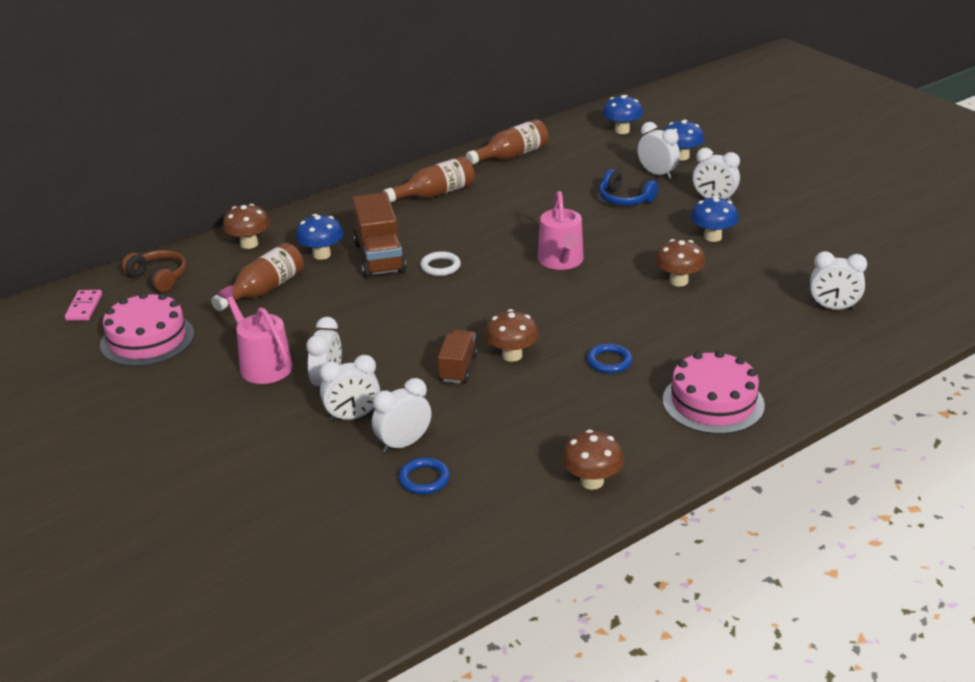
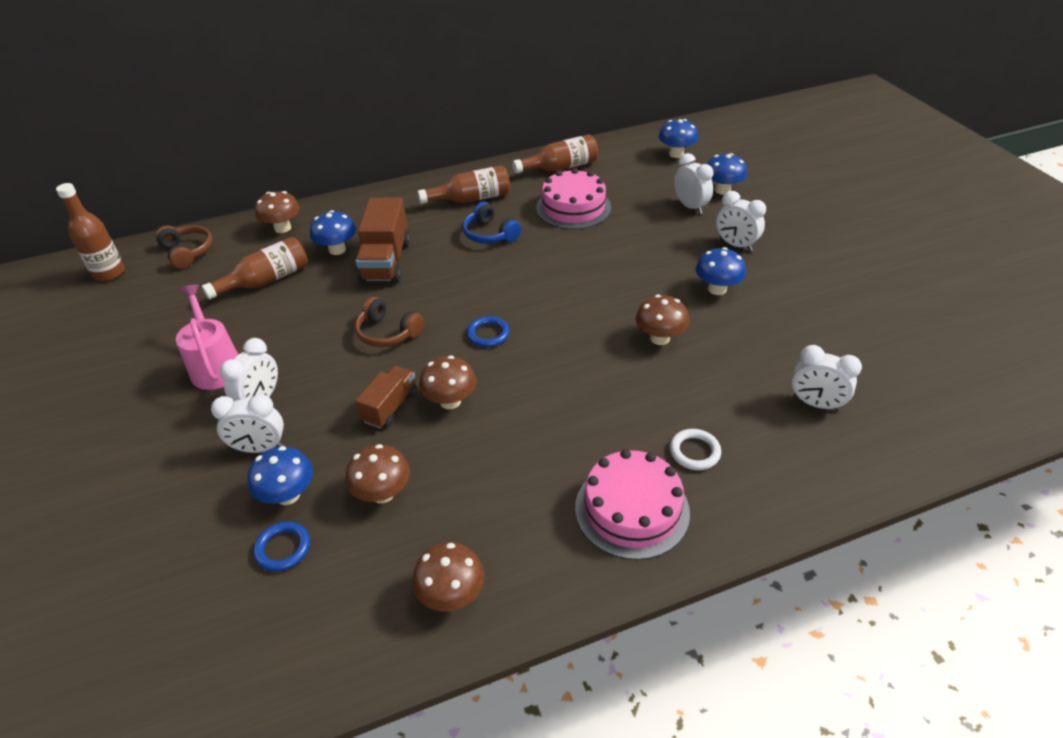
camera: 15 degrees right, 10 degrees up
(84, 307) = (109, 273): pink domino -> brown bottle
(147, 339) = (137, 317): pink cake -> pink cake (573, 207)
(403, 444) = (288, 495): white clock -> blue mushroom
(419, 314) = (388, 332): none -> brown headphones
(440, 266) = (435, 281): white ring -> white ring (694, 452)
(490, 428) = (382, 493): none -> brown mushroom
(561, 261) = (552, 293): pink watering can -> none
(609, 361) = (544, 429): blue ring -> blue ring (488, 334)
(625, 199) = (646, 230): blue headphones -> blue headphones (489, 234)

